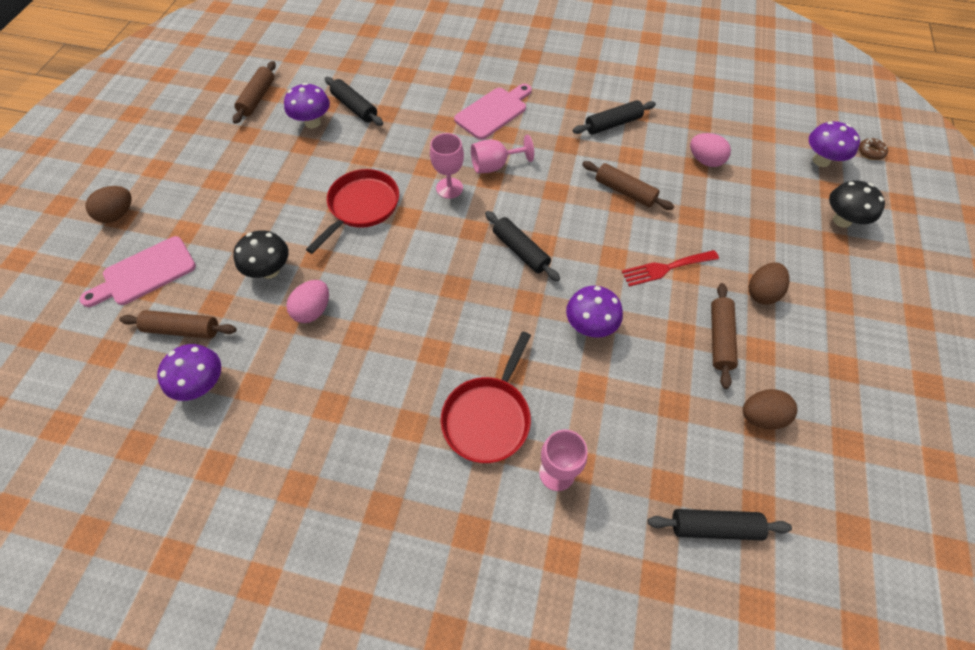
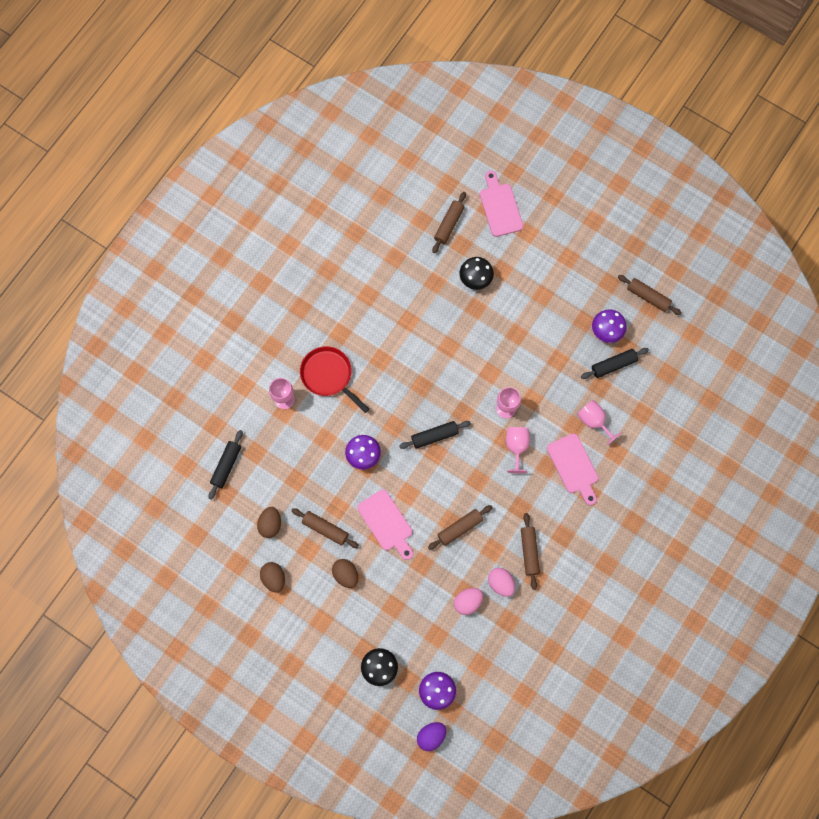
camera: 110 degrees right, 15 degrees up
(118, 214) = (556, 194): brown egg -> brown egg (274, 578)
(203, 384) = (407, 231): purple mushroom -> none
(313, 310) = (435, 298): pink egg -> pink egg (501, 583)
(361, 207) = (509, 346): red pan -> none
(431, 108) = (594, 421): none -> pink goblet
(613, 124) = (529, 552): black rolling pin -> brown rolling pin
(665, 268) = (386, 523): red fork -> pink cutting board
(870, 152) = (431, 736): brown donut -> purple egg

